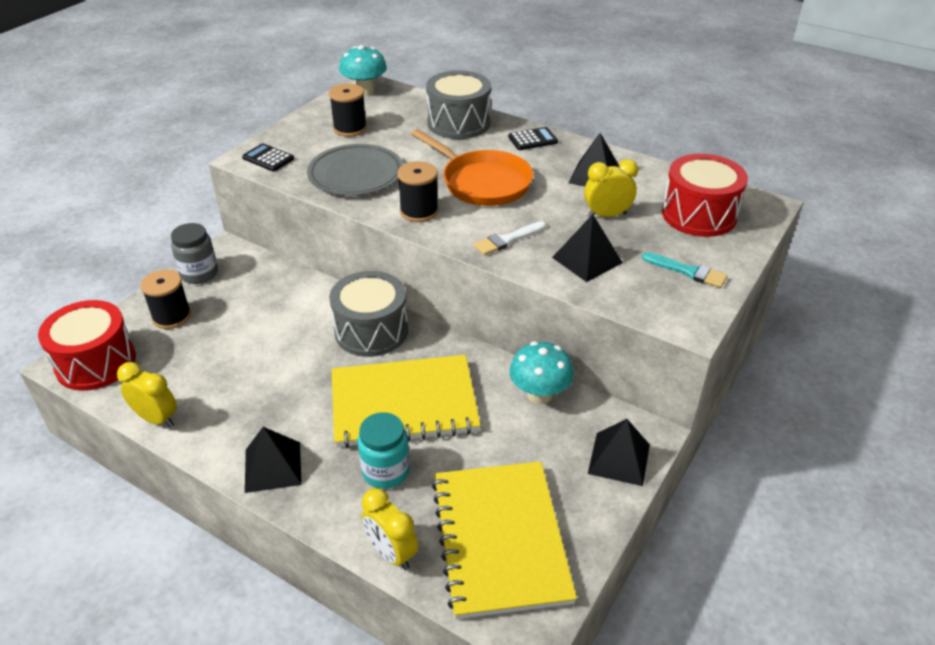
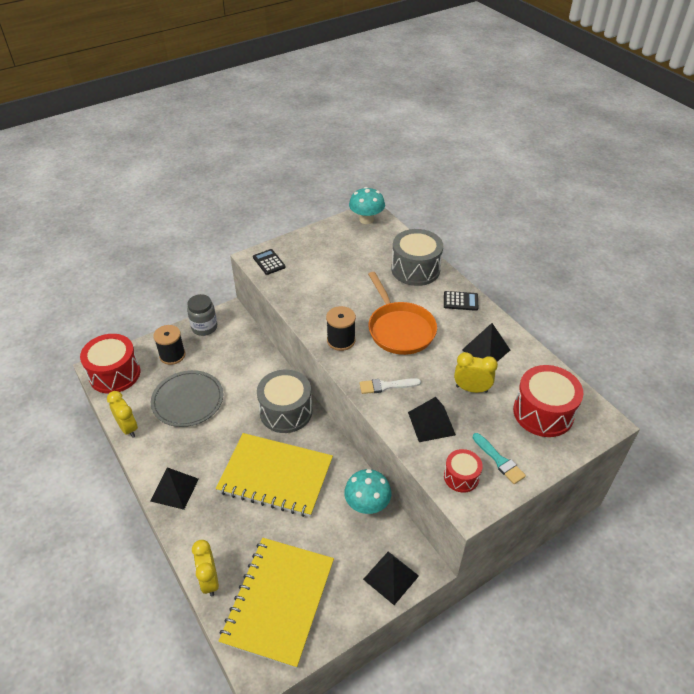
camera: 25 degrees right, 5 degrees up
(350, 128) = (336, 252): black spool -> none
(355, 174) = (317, 294): grey plate -> grey plate (188, 400)
(386, 471) = (237, 521): turquoise jar -> none
(659, 300) = (461, 477): none -> red drum

